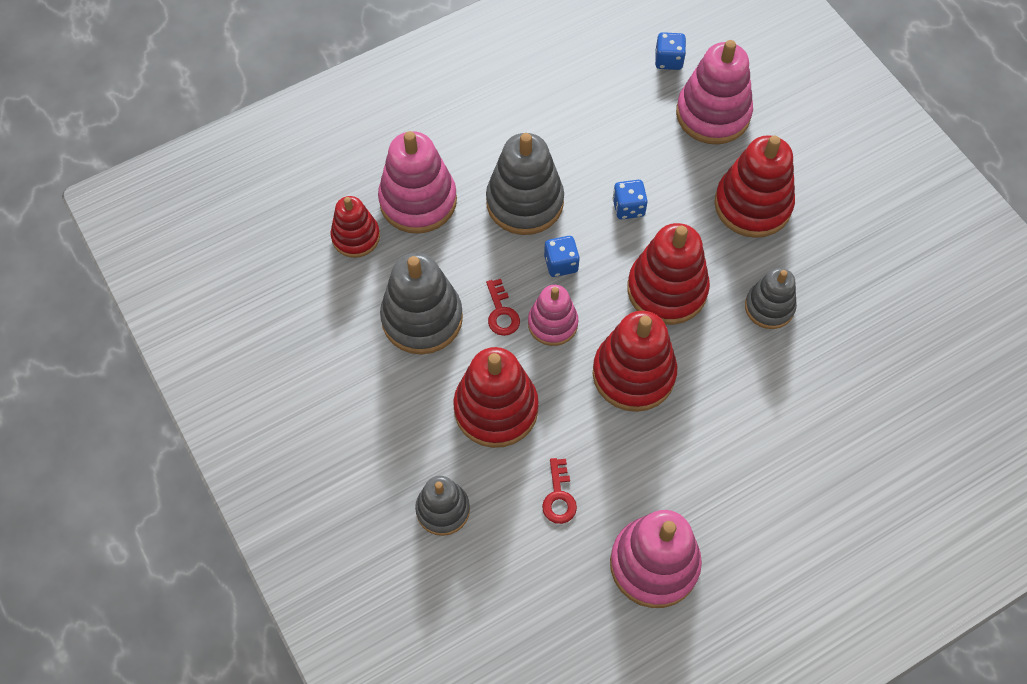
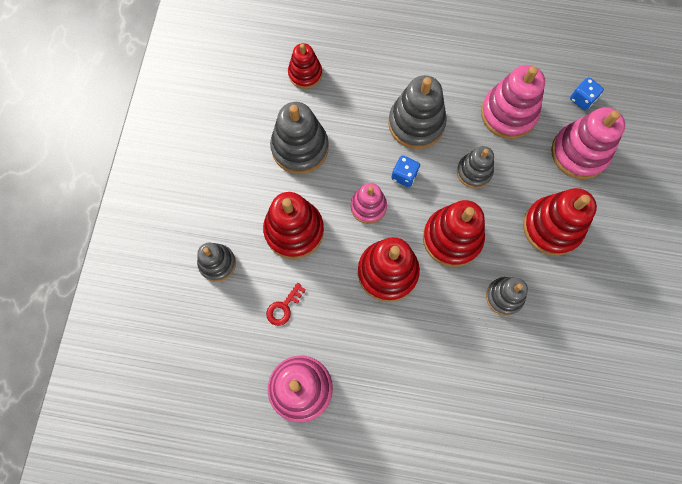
camera: 40 degrees right, 10 degrees up
(418, 201) = (357, 78): pink stacking toy -> pink stacking toy (508, 113)
(501, 313) = (345, 178): red key -> none
(628, 207) = (474, 172): blue dice -> grey stacking toy

